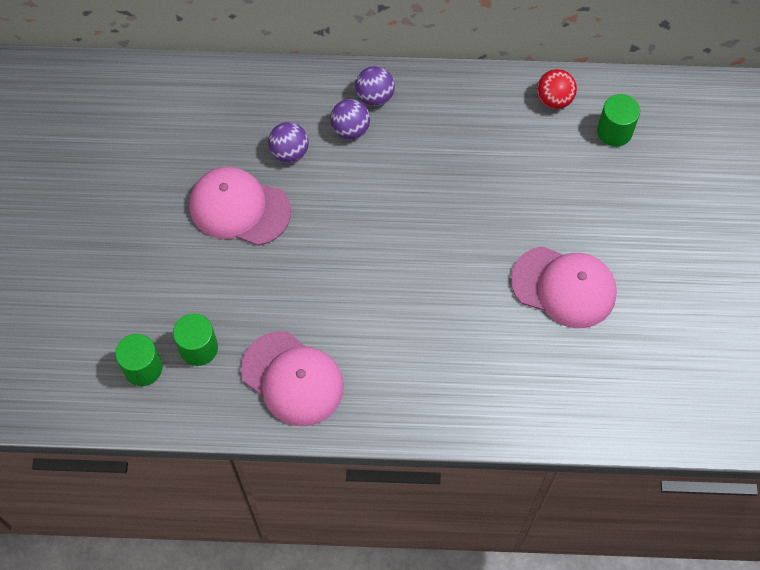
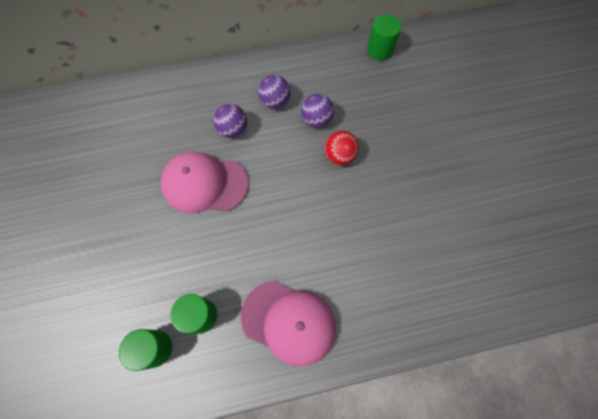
camera: 15 degrees left, 5 degrees up
(375, 97) = (286, 73): purple ball -> purple ball (316, 120)
(554, 100) = (417, 47): red ball -> red ball (339, 156)
(564, 287) = (479, 184): pink cap -> none
(614, 131) = (468, 59): green cylinder -> green cylinder (380, 50)

